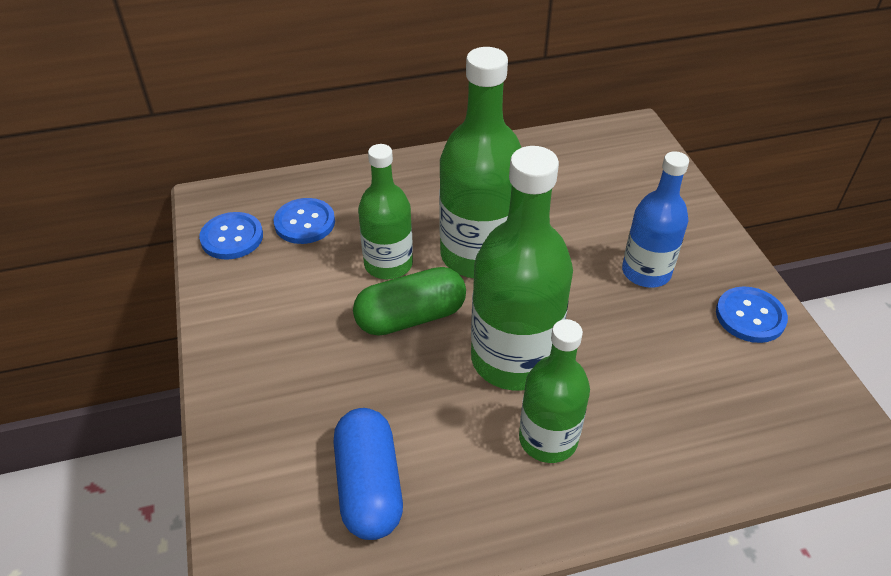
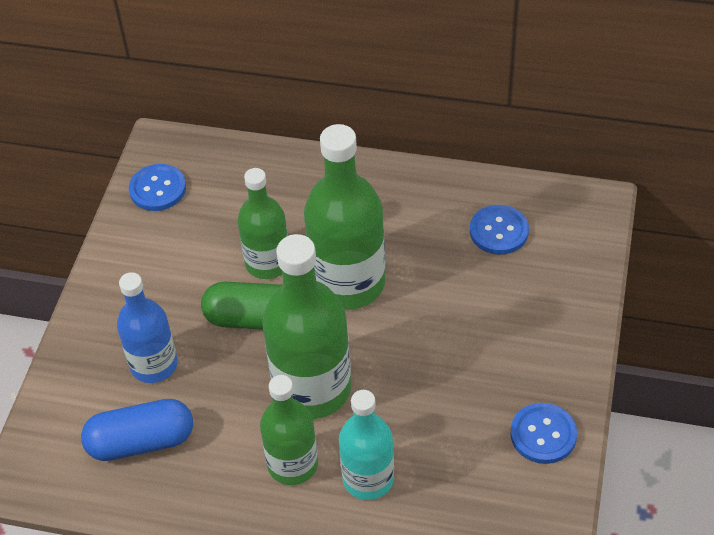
camera: 30 degrees right, 5 degrees up
(305, 223) = (223, 196): blue button -> blue button (499, 231)
(369, 486) = (141, 442): blue capsule -> blue capsule turned 60 degrees clockwise
(631, 421) = (368, 479): none -> turquoise bottle
(646, 272) = (483, 357): blue bottle -> blue bottle (154, 364)

